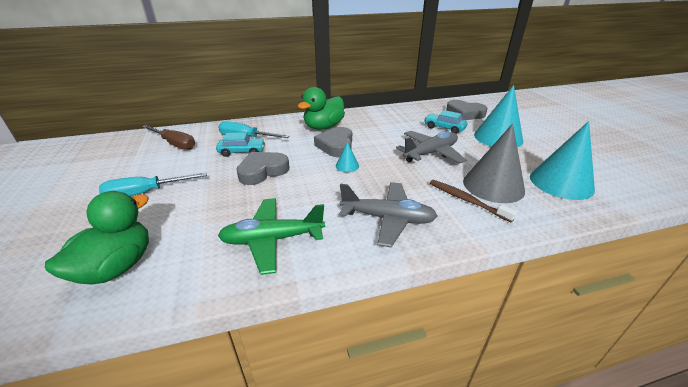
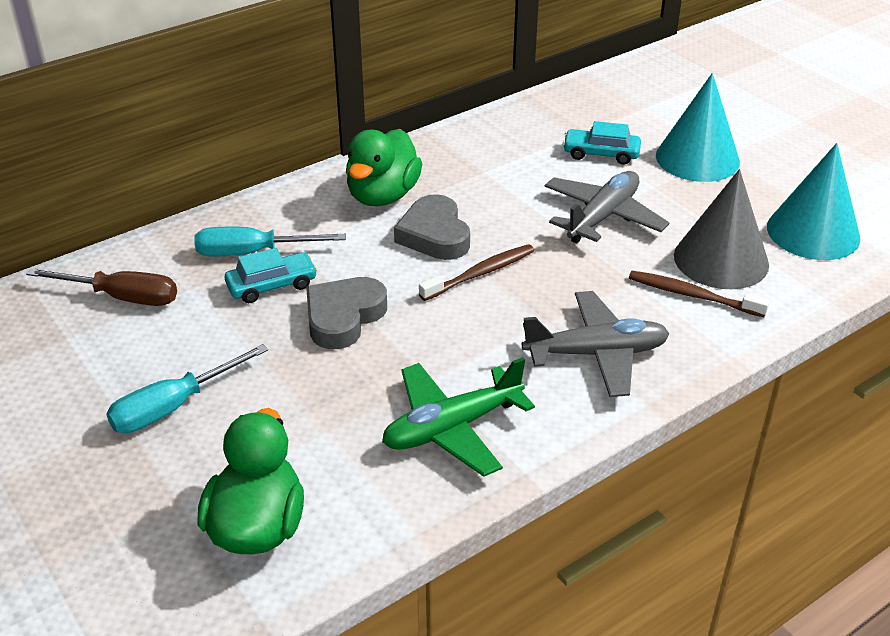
camera: 20 degrees left, 5 degrees up
(347, 166) = (480, 273): turquoise cone -> brown toothbrush
(464, 114) = (622, 111): grey heart -> none

